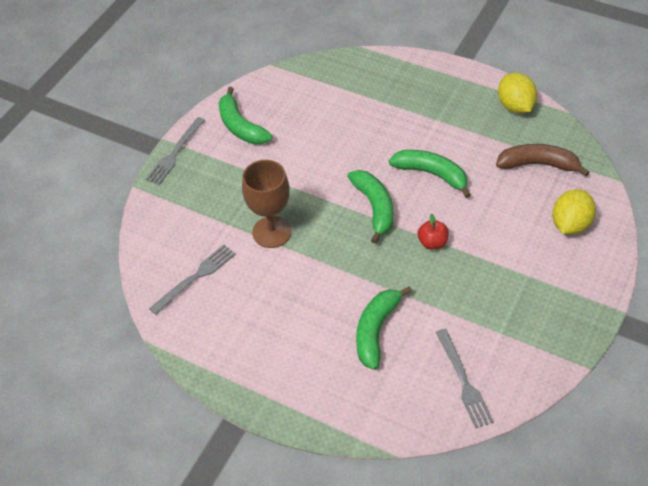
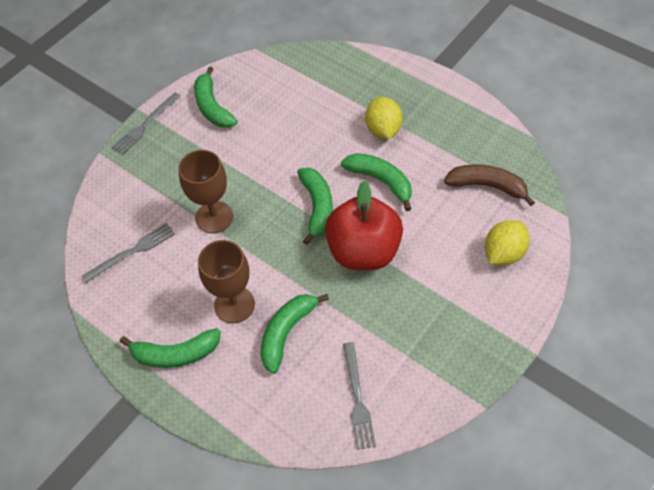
camera: 10 degrees right, 5 degrees up
(268, 368) = (175, 354): none -> green banana
(315, 312) = (234, 305): none -> brown goblet
(432, 242) = (363, 251): red apple -> red apple, size x2.49
(515, 106) = (480, 123): yellow lemon -> yellow lemon (383, 130)

